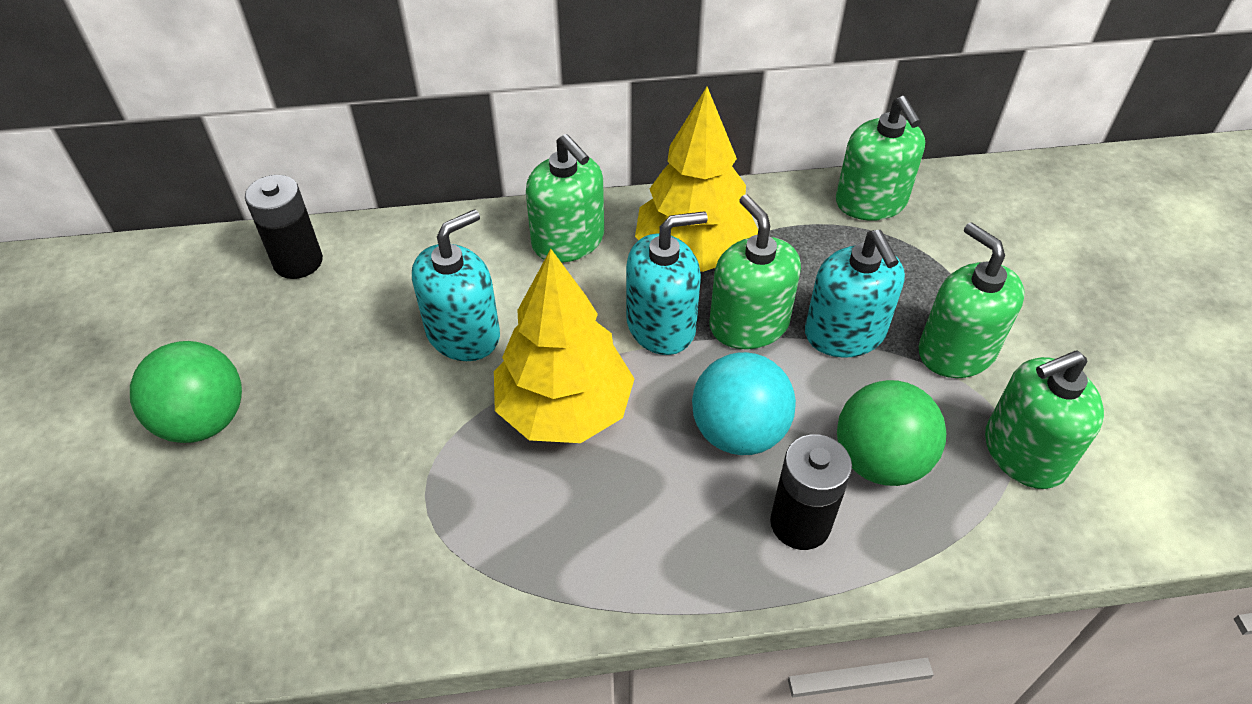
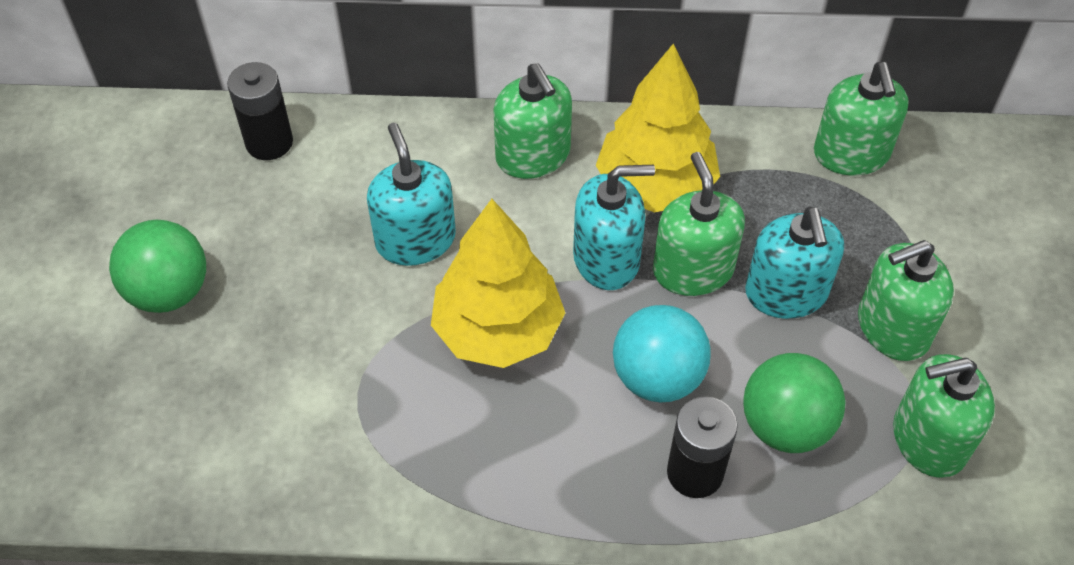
camera: 10 degrees right, 5 degrees up
(463, 334) = (415, 240): turquoise soap dispenser -> turquoise soap dispenser turned 75 degrees counterclockwise
(956, 351) = (892, 327): green soap dispenser -> green soap dispenser turned 90 degrees counterclockwise

